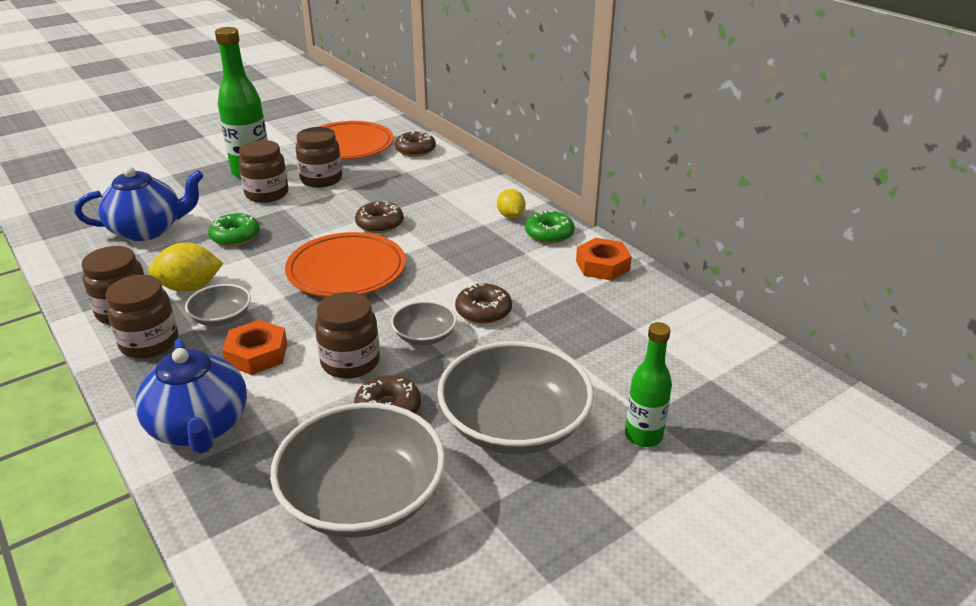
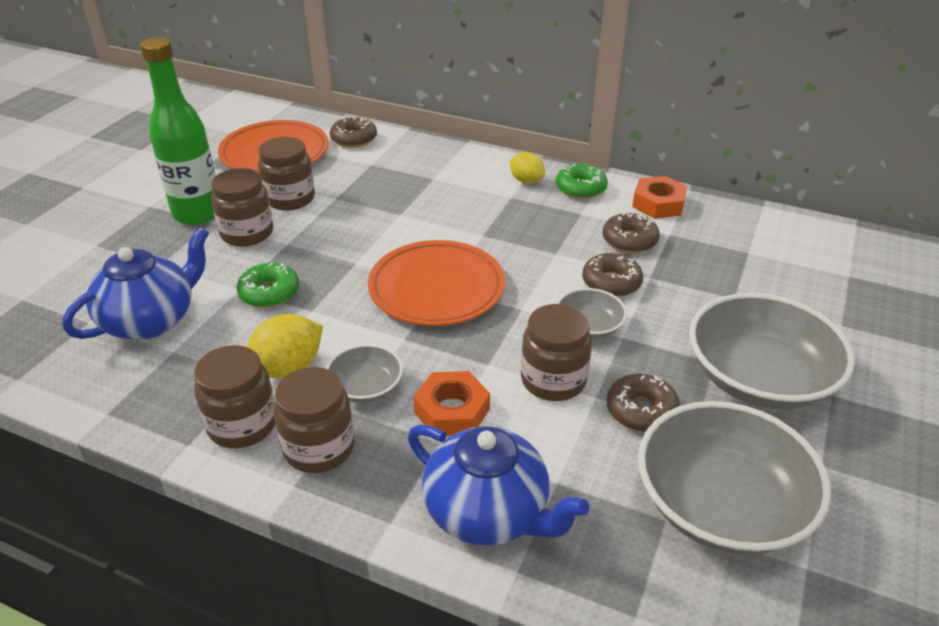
camera: 30 degrees left, 5 degrees up
(379, 224) = (411, 228): brown donut -> brown donut (629, 240)
(643, 436) = (859, 344): green bottle -> none

